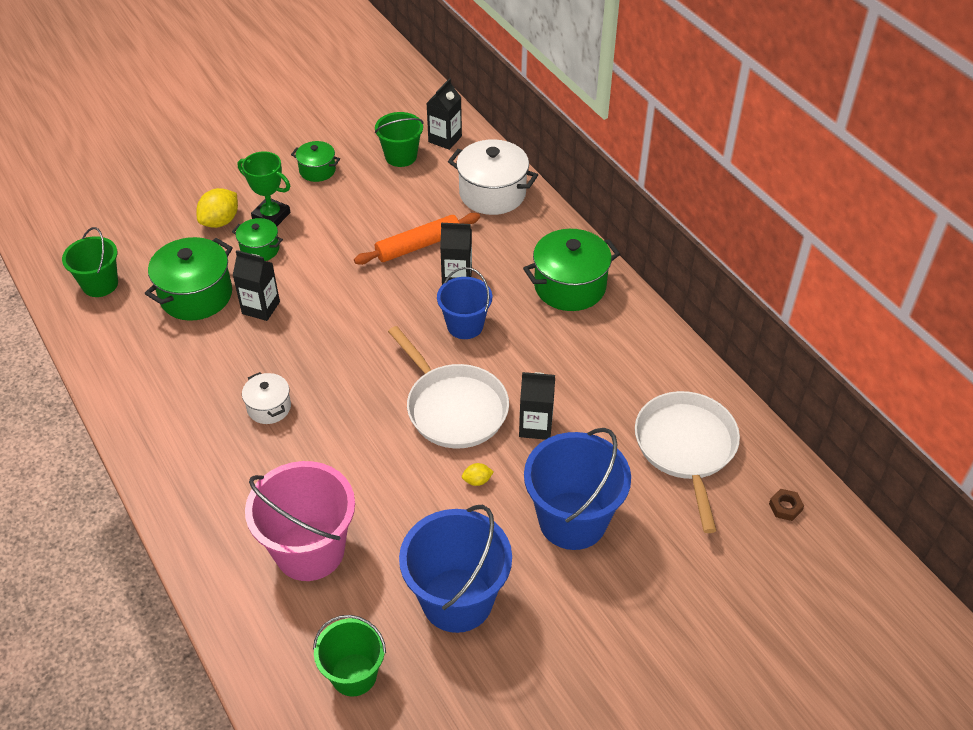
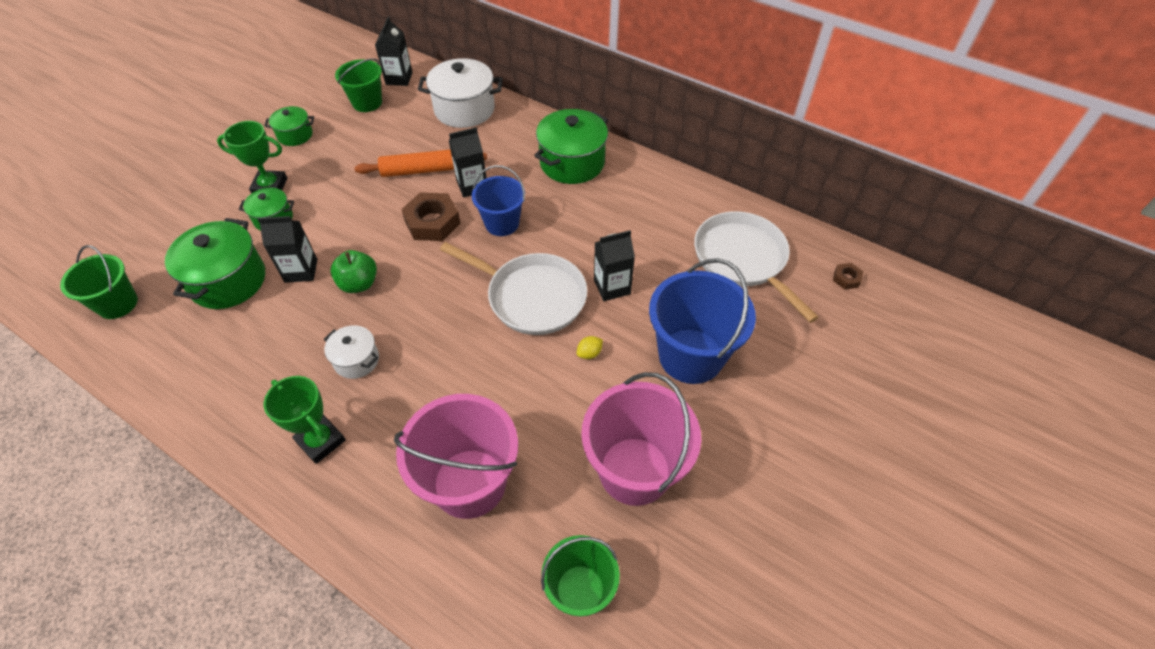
camera: 25 degrees left, 5 degrees up
(207, 465) = (321, 441): none -> green trophy
(220, 221) = (220, 206): yellow lemon -> none
(304, 338) = (359, 284): none -> green apple
(400, 301) = (432, 222): none -> brown nut
(418, 246) = (423, 170): orange rolling pin -> orange rolling pin turned 45 degrees clockwise
(457, 600) = (634, 471): blue bucket -> pink bucket

